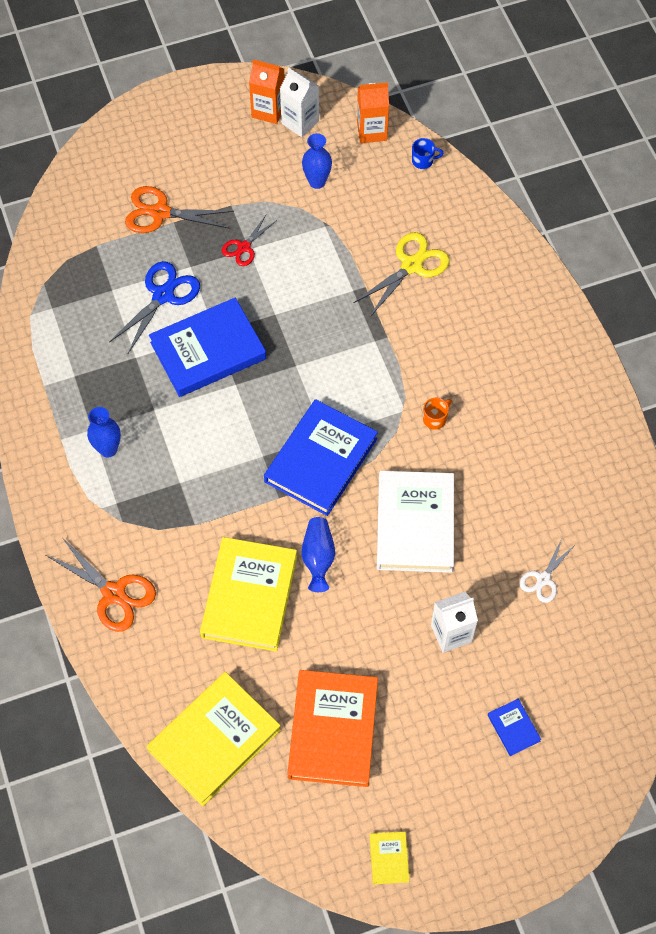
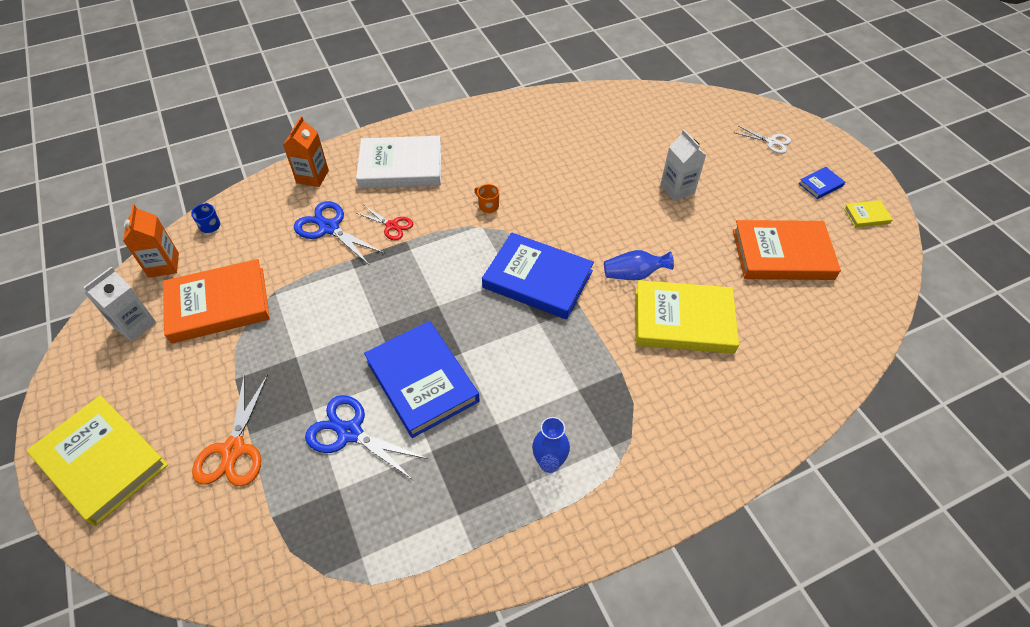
camera: 95 degrees left, 10 degrees down
(114, 593) = (712, 434): orange scissors -> none
(214, 740) = (824, 334): yellow book -> yellow book (102, 461)
(244, 247) = (293, 361): red scissors -> red scissors (392, 225)
(268, 110) = (110, 355): orange carton -> orange carton (312, 177)
(317, 182) = (218, 305): blue vase -> orange book
(411, 265) = (329, 228): yellow scissors -> blue scissors
(415, 524) = (588, 214): white book -> white book (401, 167)
(513, 728) = (739, 155): blue book -> blue book (820, 185)
(543, 579) = (619, 142): white scissors -> white scissors (771, 142)

